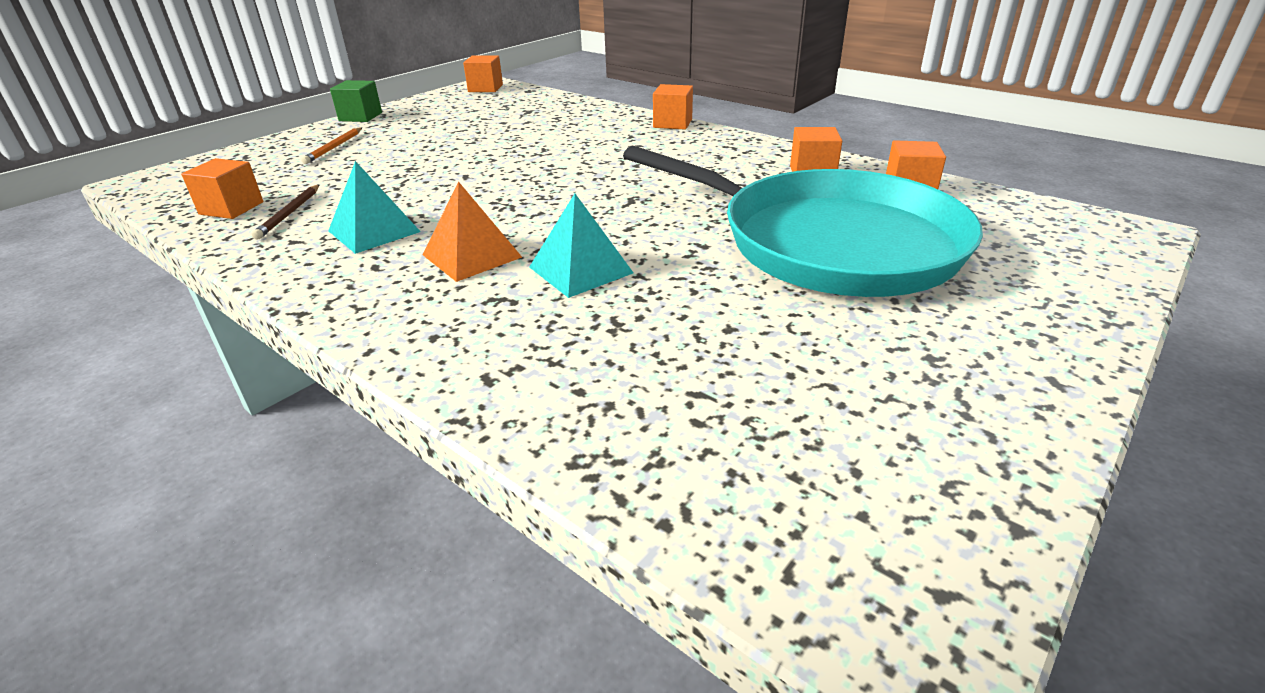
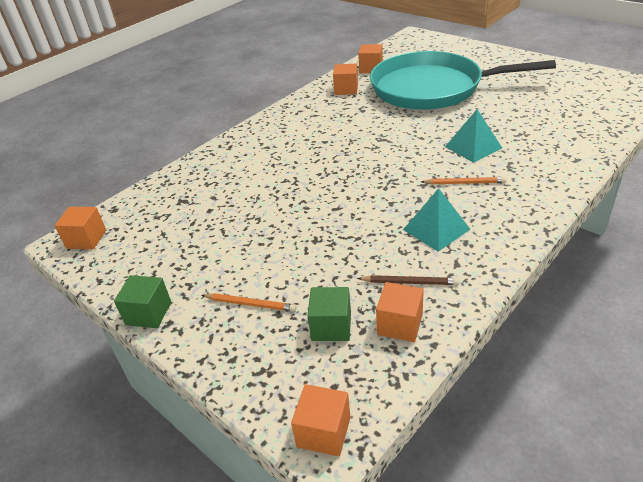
camera: 85 degrees left, 5 degrees up
(266, 179) = (331, 326): none -> green cube
(472, 256) = (464, 183): orange pyramid -> orange pencil
(672, 123) = (244, 132): orange cube -> orange cube (324, 432)
(828, 242) = (432, 88): turquoise pan -> turquoise pan turned 120 degrees counterclockwise

